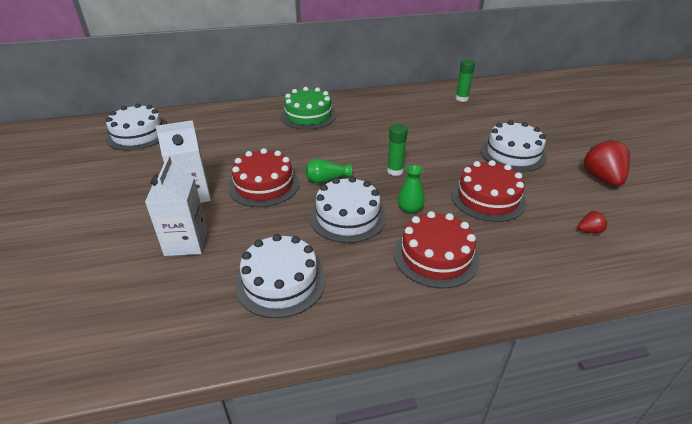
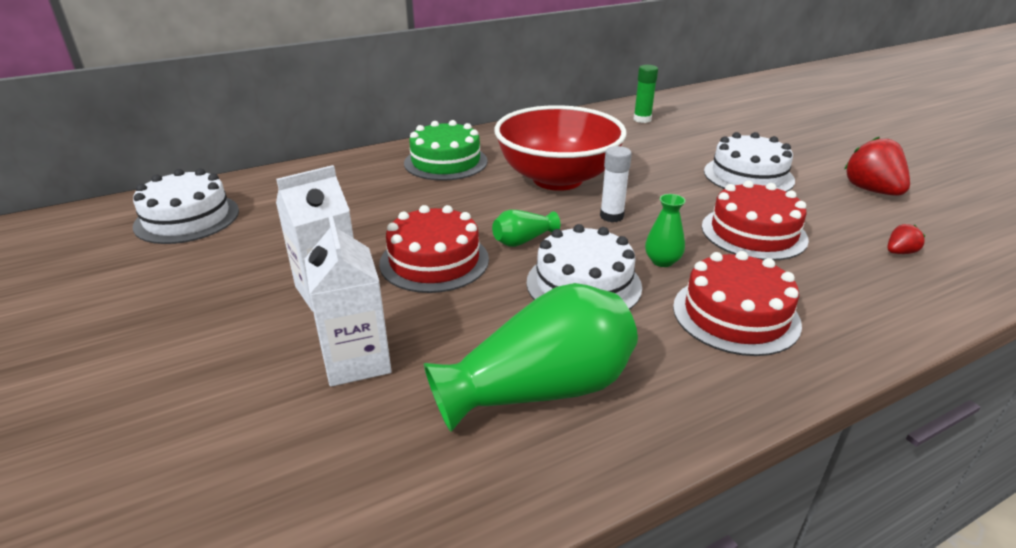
camera: 15 degrees left, 5 degrees down
(281, 282) = (540, 389): white cake -> green vase
(374, 138) = (557, 179): none -> red bowl
(395, 171) = (611, 216): green glue stick -> white glue stick

